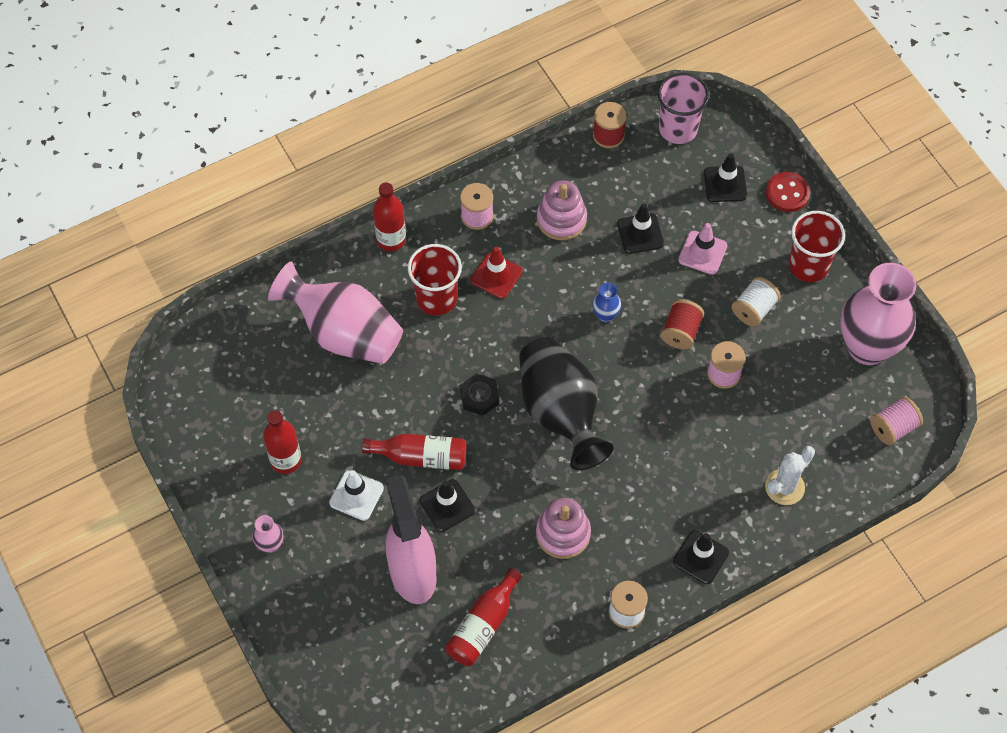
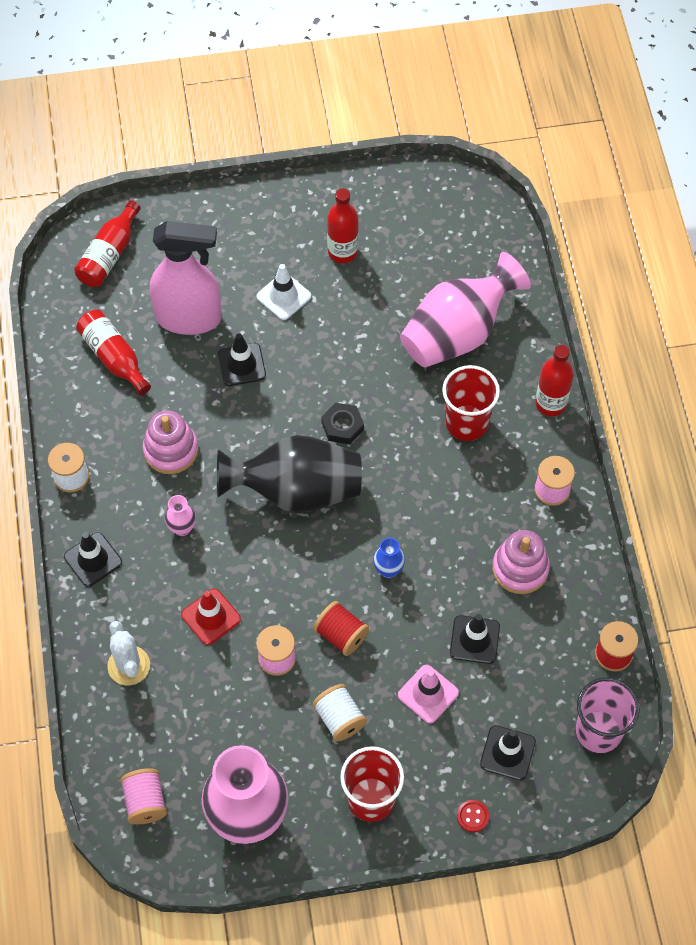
camera: 110 degrees right, 0 degrees up
(270, 544) = (265, 219): pink vase -> pink vase (182, 528)
(421, 457) = (300, 358): red bottle -> red bottle (109, 254)
(496, 276) = (473, 484): red traffic cone -> red traffic cone (211, 617)
(787, 193) = (472, 816): red button -> red button, size x0.60

